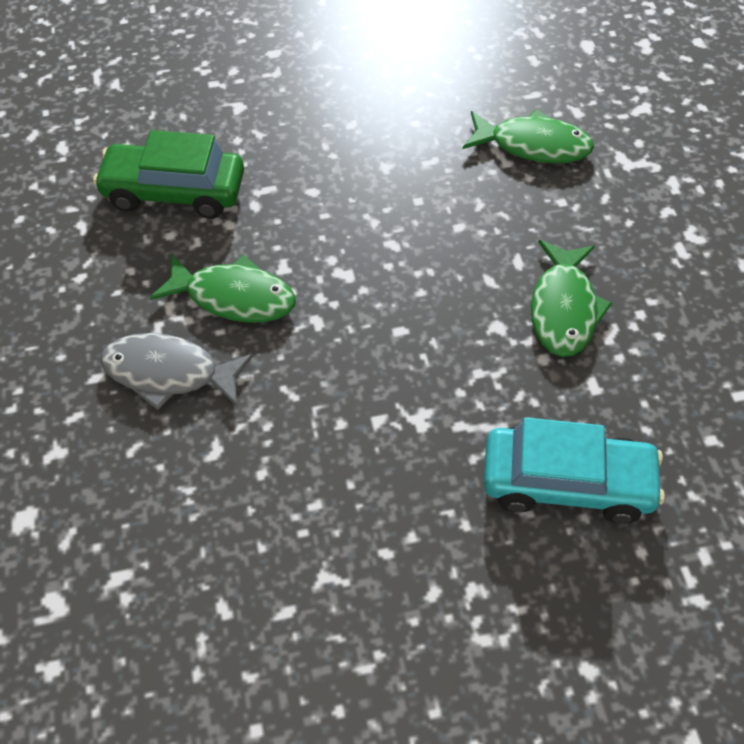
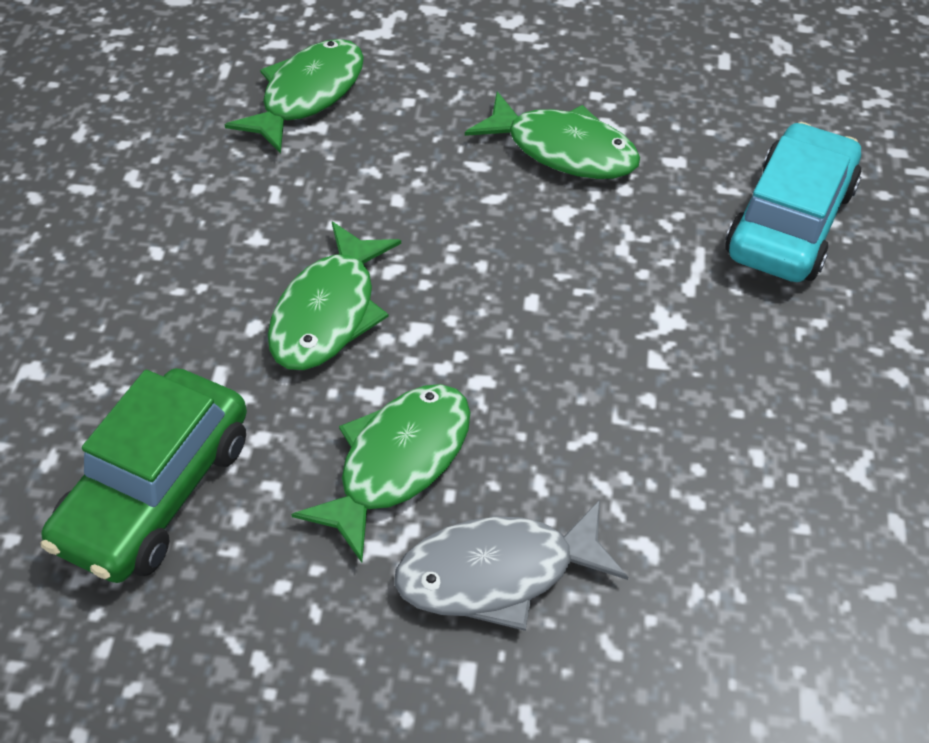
camera: 70 degrees left, 5 degrees down
(169, 373) = (497, 573): grey fish -> grey fish turned 45 degrees clockwise
(339, 223) = (329, 313): none -> green fish

